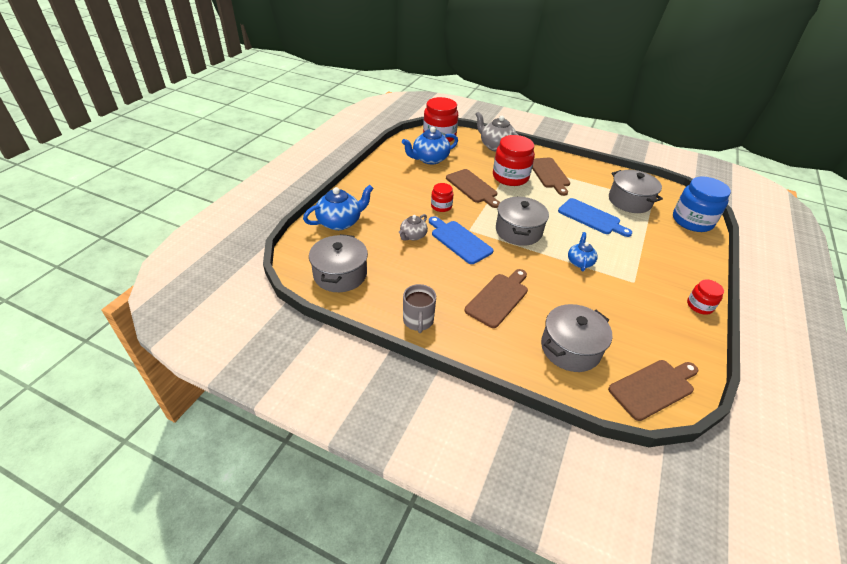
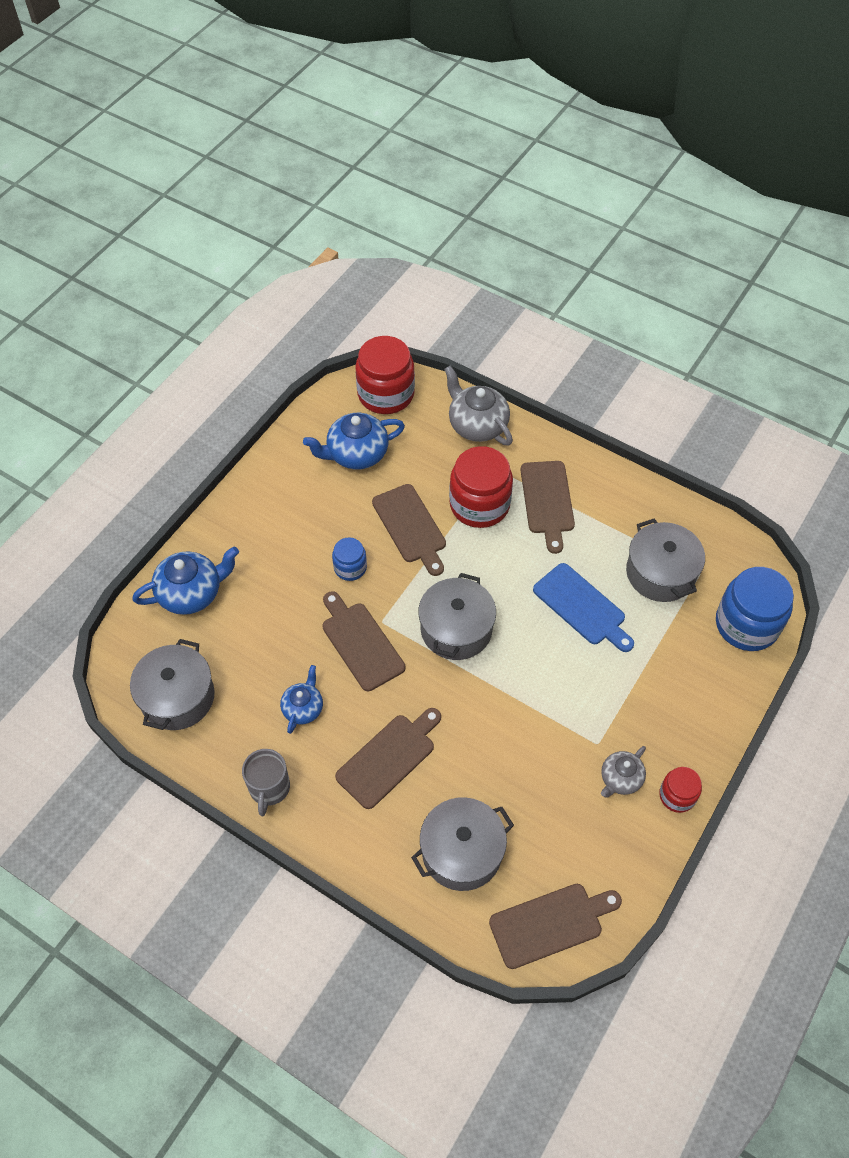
camera: 10 degrees right, 15 degrees up
(413, 236) = (293, 629): grey teapot -> grey teapot (620, 779)
(441, 206) = (350, 567): red jar -> blue jar
(459, 240) = (360, 643): blue cutting board -> brown cutting board
(579, 262) = (530, 698): blue teapot -> blue teapot (303, 708)

